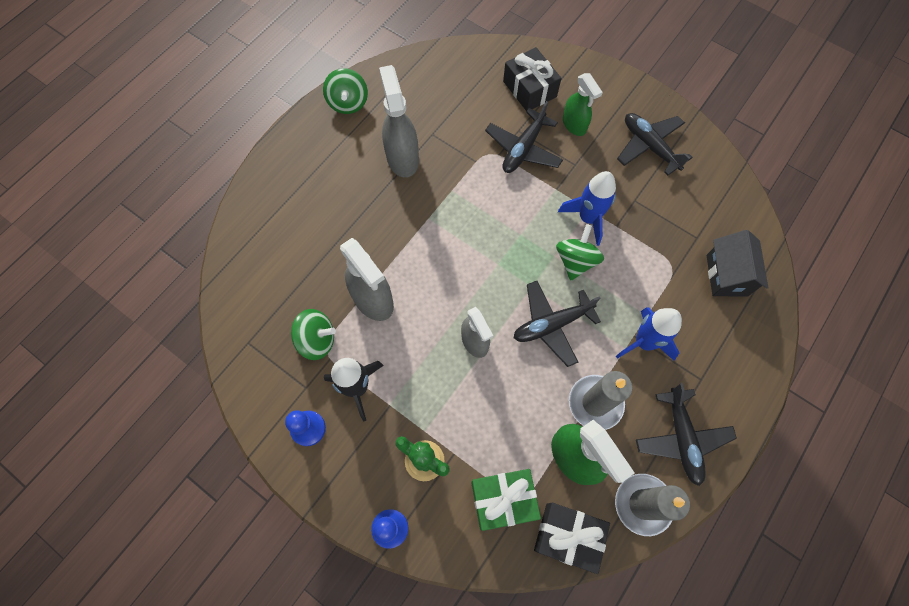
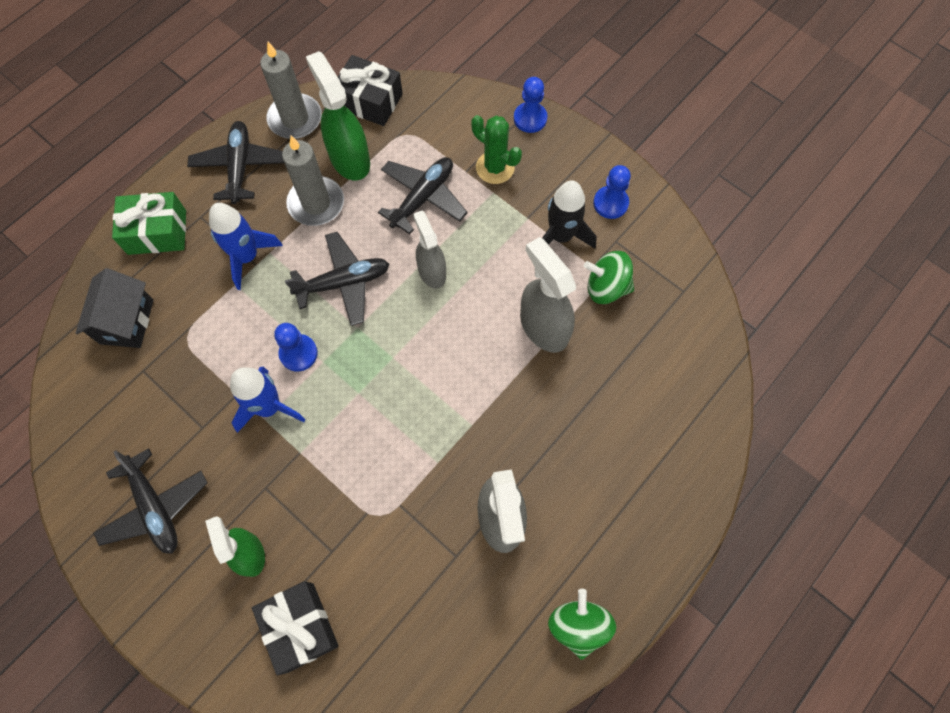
camera: 175 degrees left, 0 degrees up
(503, 500) = (423, 131): green gift -> green gift (157, 232)
(523, 149) = (330, 519): black plane -> black plane (423, 198)
(575, 261) = (298, 353): green spinning top -> blue pawn

